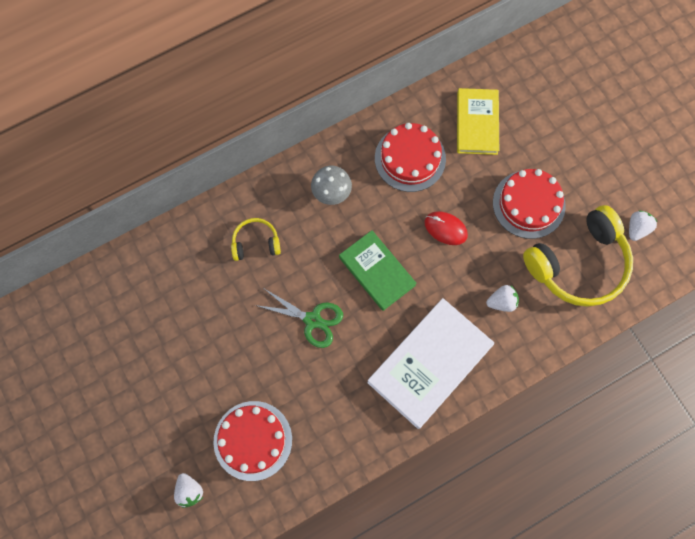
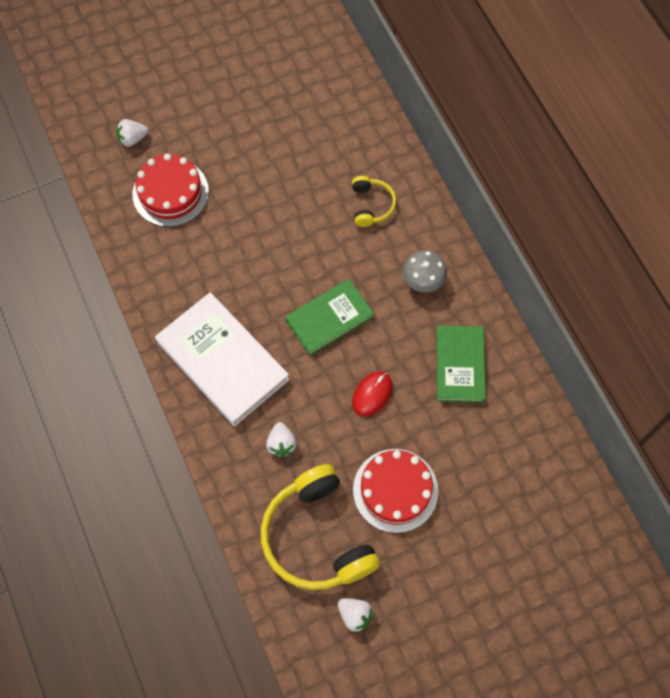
camera: 95 degrees right, 5 degrees down
(312, 320) = (283, 253): green scissors -> none
(410, 158) = (459, 365): red cake -> green book
(477, 123) = (501, 445): yellow book -> none

